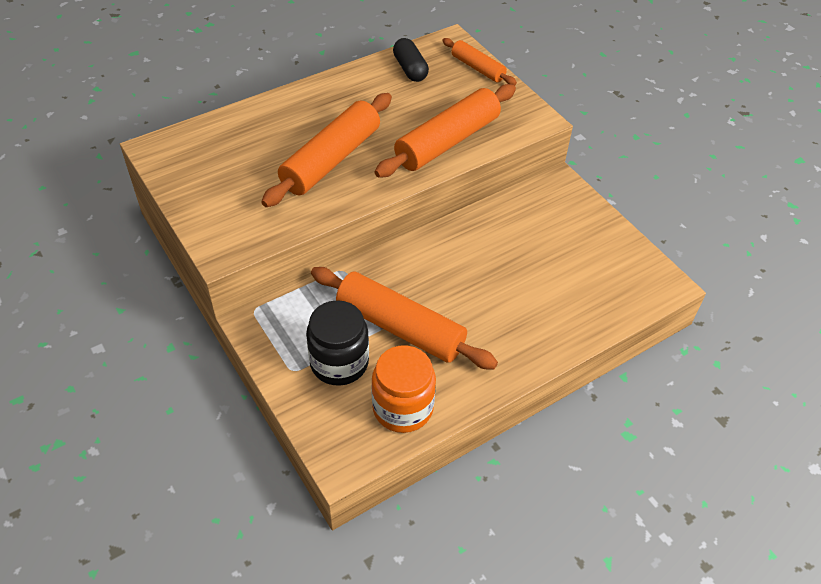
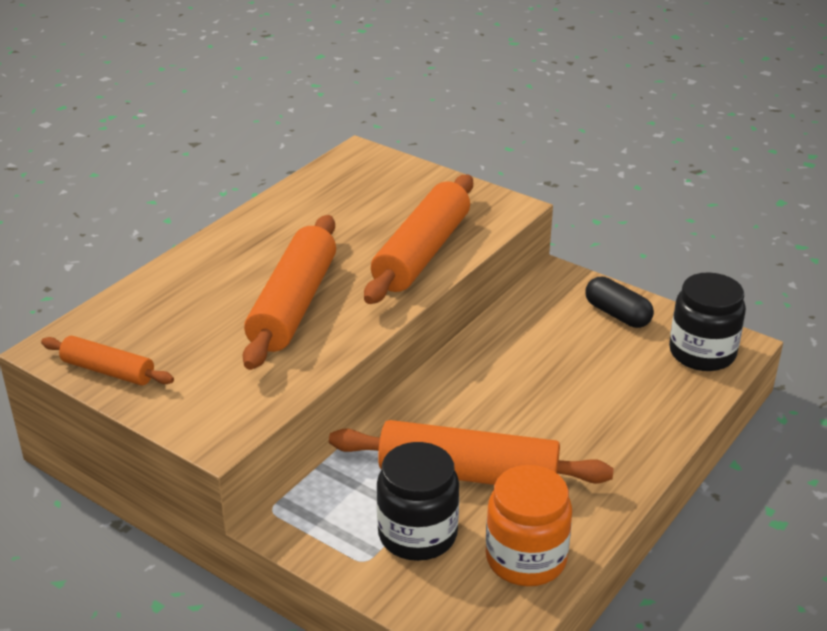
camera: 20 degrees left, 15 degrees down
(410, 69) = (329, 191): black capsule -> black capsule (617, 314)
(477, 68) = (408, 173): orange rolling pin -> orange rolling pin (108, 371)
(633, 283) = (702, 353): none -> black jar

